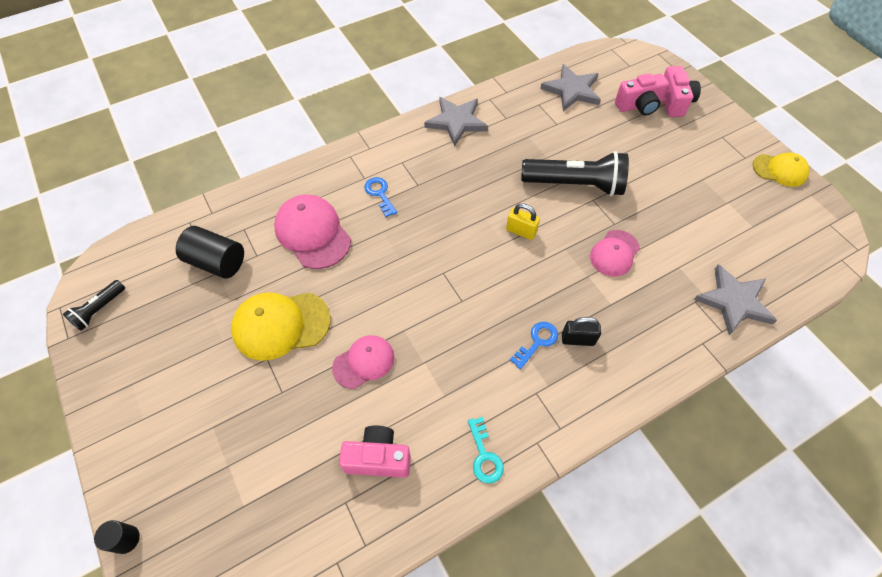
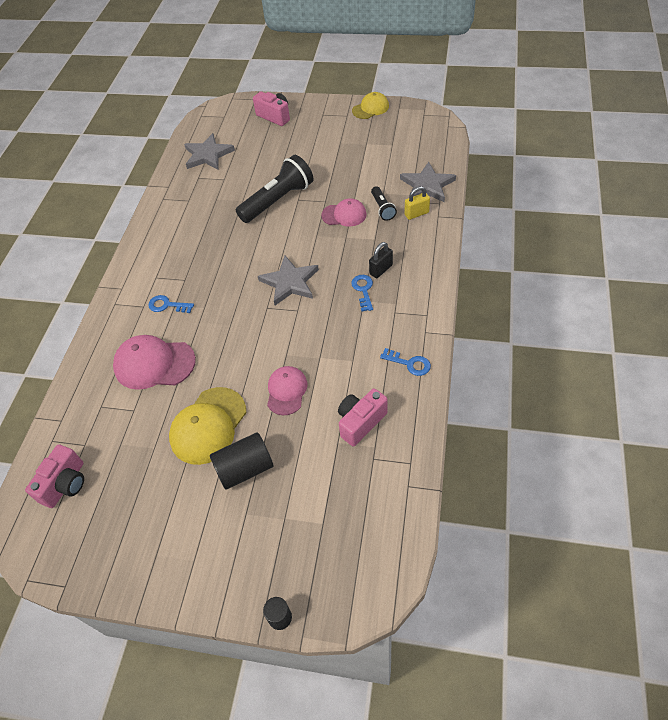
camera: 45 degrees left, 5 degrees down
(99, 310) = (63, 548): black flashlight -> black flashlight (382, 208)
(217, 262) = (110, 440): black cylinder -> black cylinder (245, 469)
(456, 122) = (159, 227): grey star -> grey star (290, 282)
(484, 455) = (409, 363): turquoise key -> blue key
(521, 231) = (281, 248): yellow padlock -> yellow padlock (416, 214)
(614, 253) = (344, 215): pink cap -> pink cap turned 75 degrees counterclockwise
(639, 106) = (258, 133): pink camera -> pink camera (65, 484)

